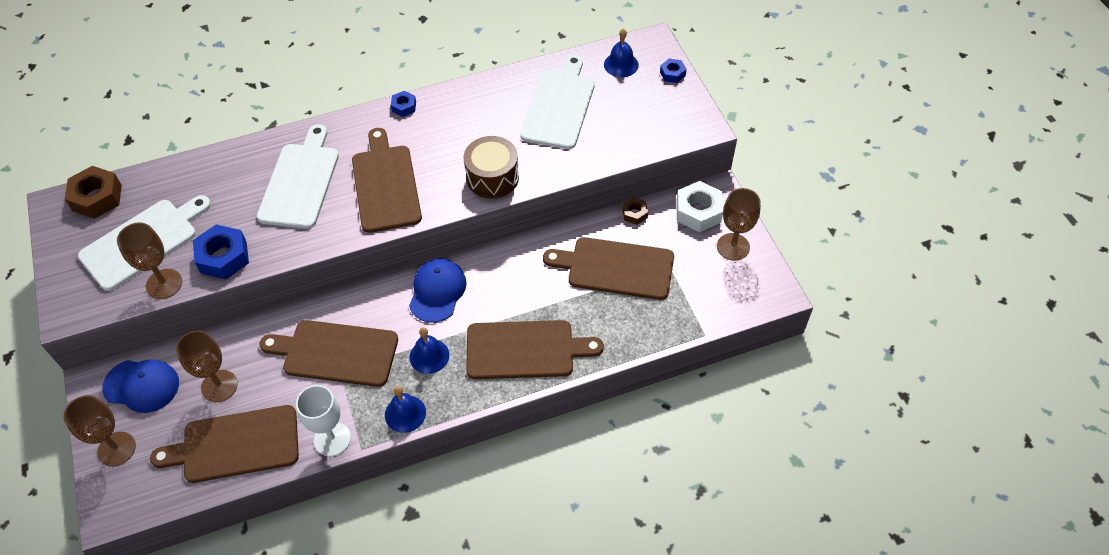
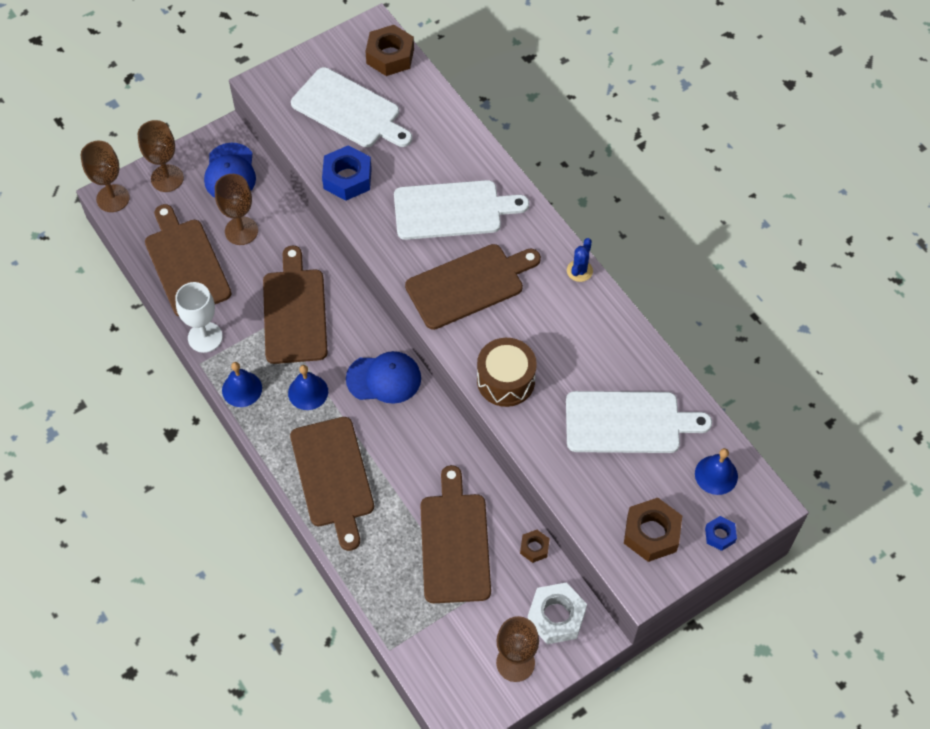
camera: 75 degrees right, 5 degrees up
(164, 284) = (307, 143): brown goblet -> brown goblet (113, 198)
(404, 107) = (579, 271): blue nut -> blue cactus
(661, 113) = (651, 533): none -> brown nut

